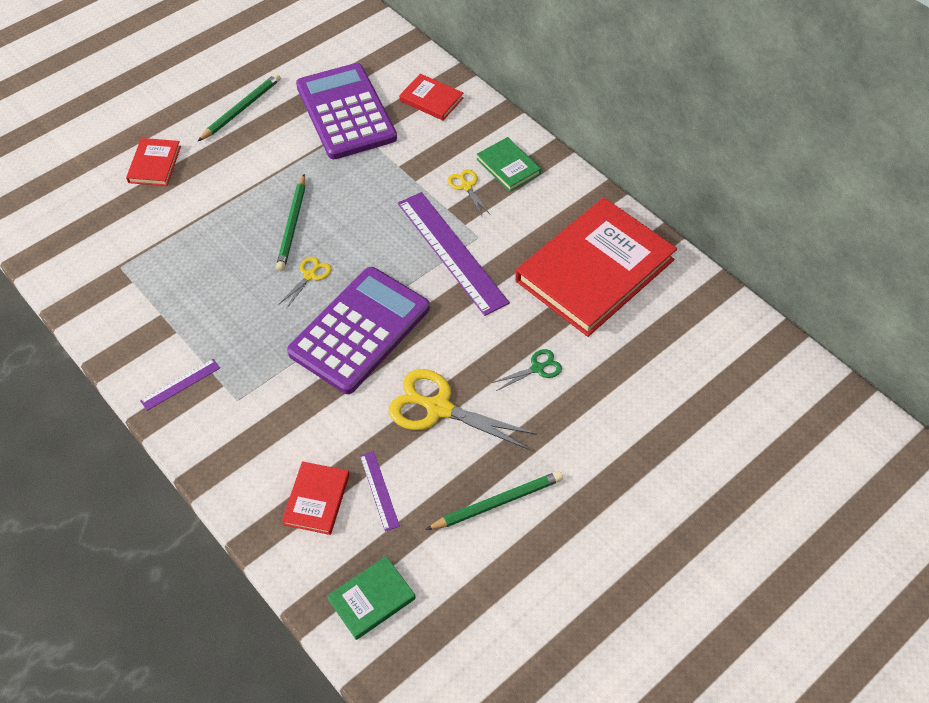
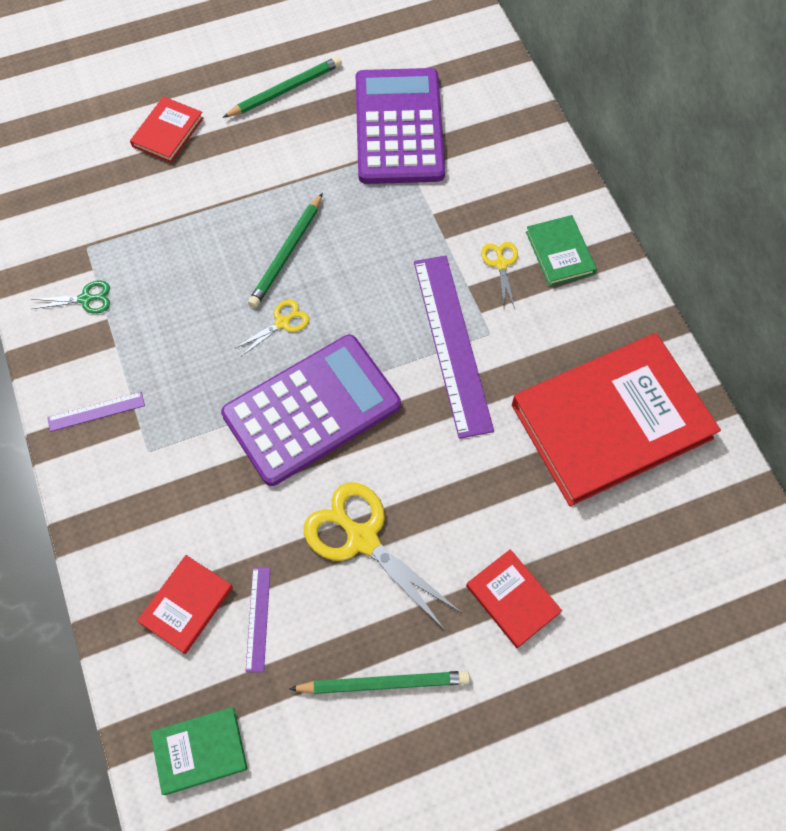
camera: 20 degrees right, 10 degrees up
(431, 99) = (502, 138): red book -> red book (512, 599)
(537, 368) = (494, 527): green scissors -> green scissors (86, 299)

